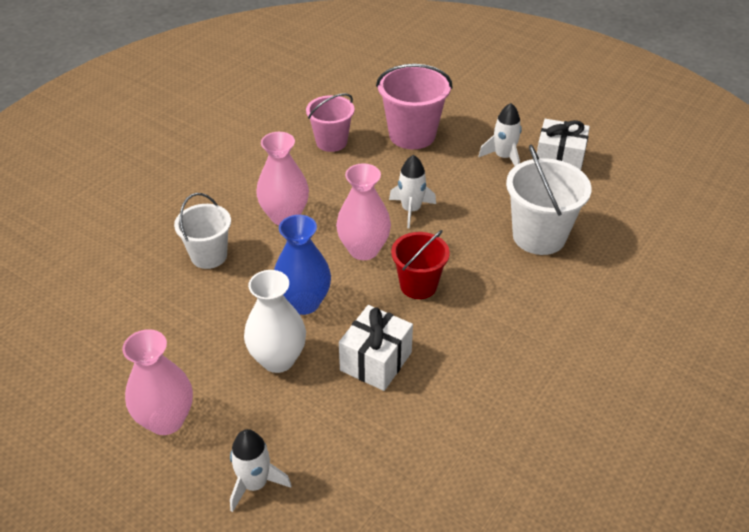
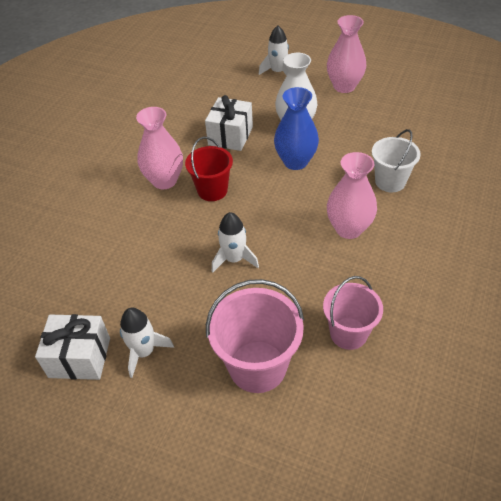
camera: 170 degrees right, 5 degrees up
(363, 250) = (265, 211): pink vase -> pink vase (164, 180)
(539, 236) = (111, 254): white bucket -> none

